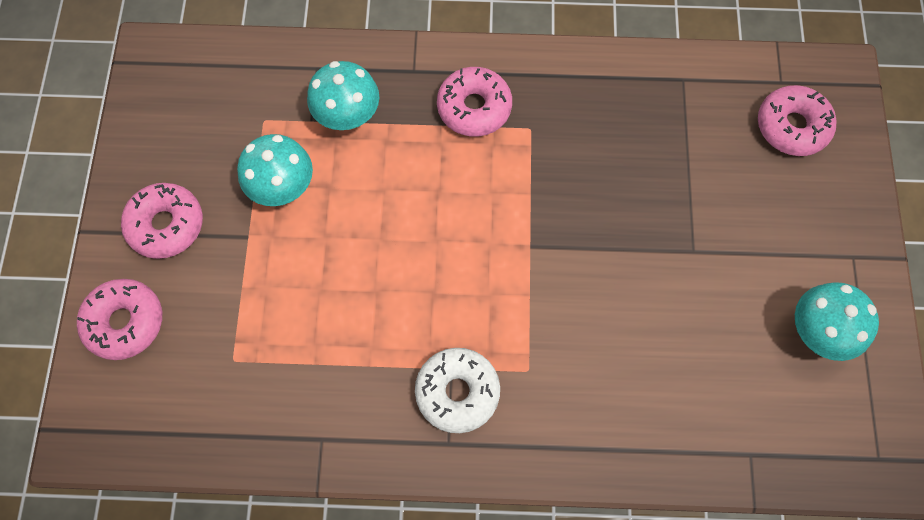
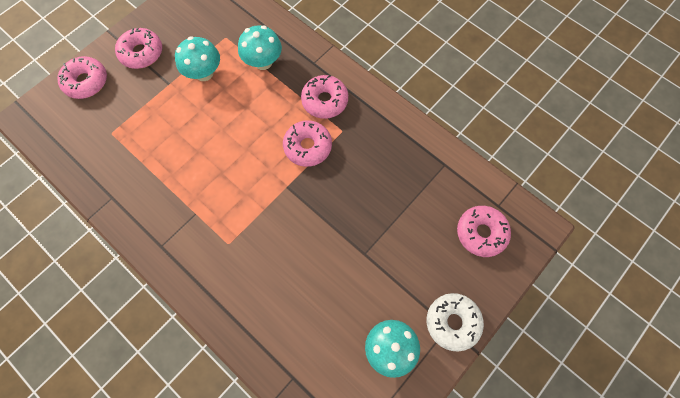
camera: 40 degrees right, 0 degrees up
(457, 392) = (187, 226): white donut -> white donut (452, 322)
(508, 179) = (307, 147): none -> pink donut

